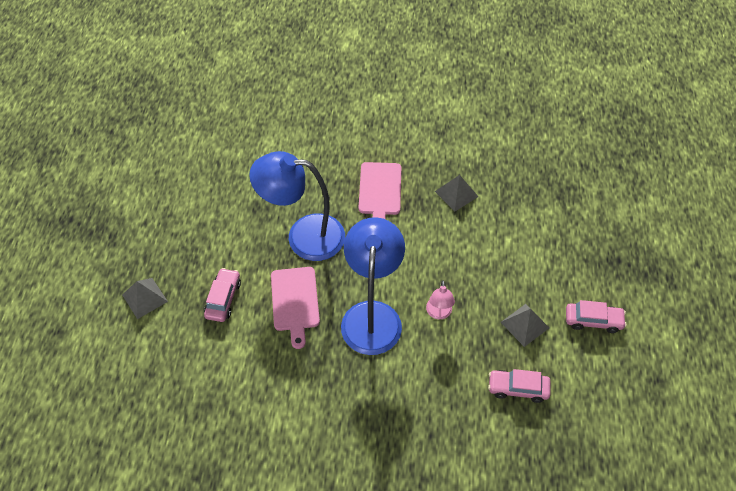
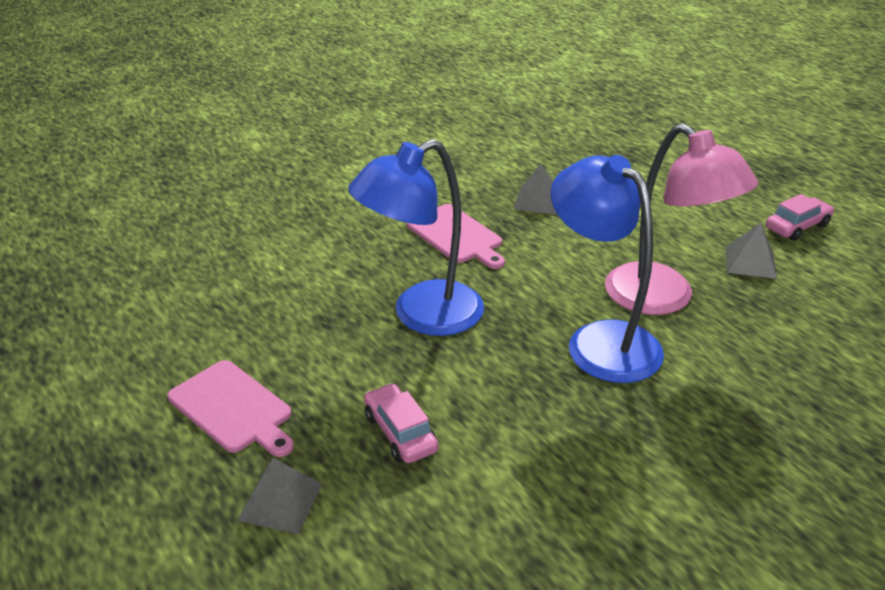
camera: 40 degrees left, 20 degrees down
(295, 302) = (497, 380): pink cutting board -> pink cutting board (233, 408)
(438, 313) = (662, 299): pink lamp -> pink lamp, size x2.31
(518, 388) = (823, 313): pink car -> none

